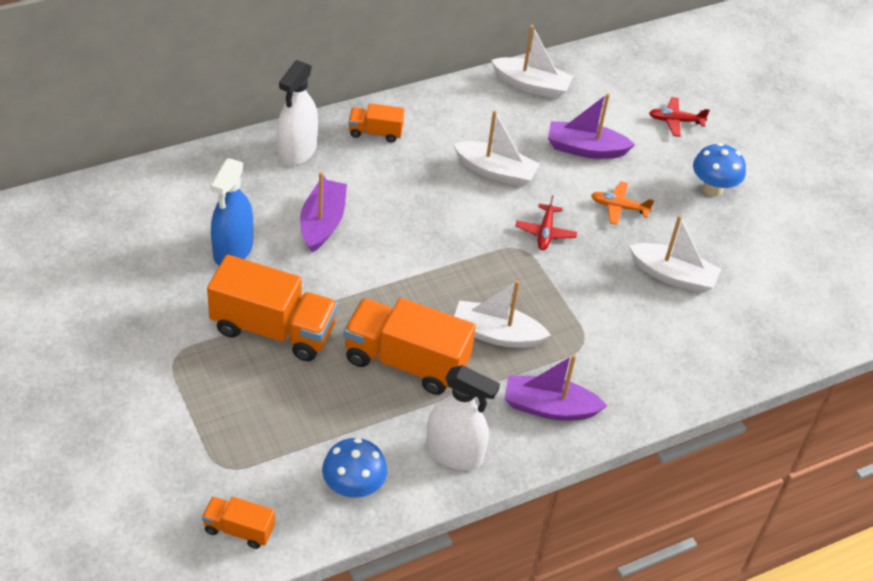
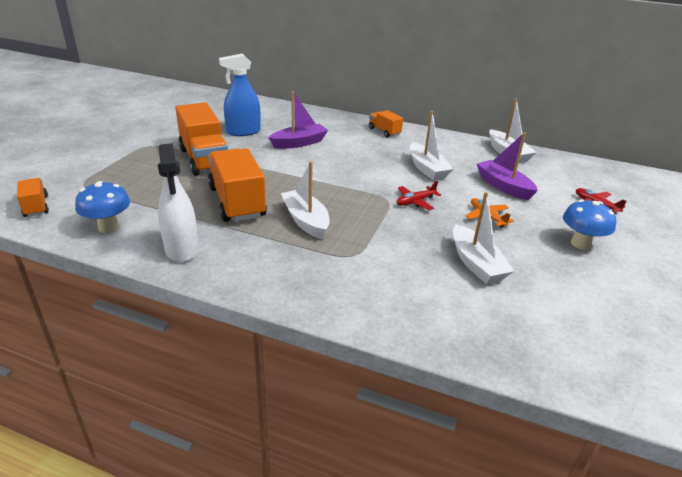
camera: 50 degrees right, 15 degrees down
(297, 151) = (334, 121): white spray bottle -> none
(549, 407) = (273, 267): purple boat -> none

